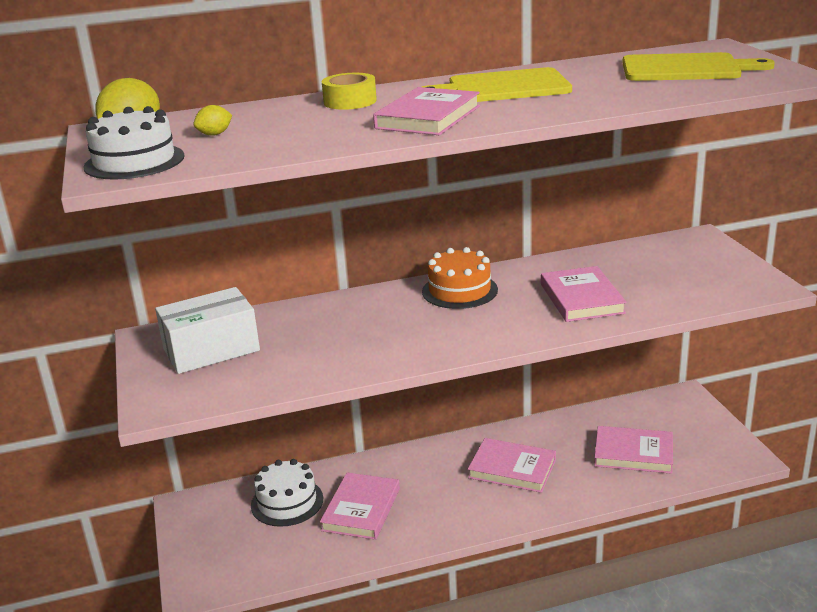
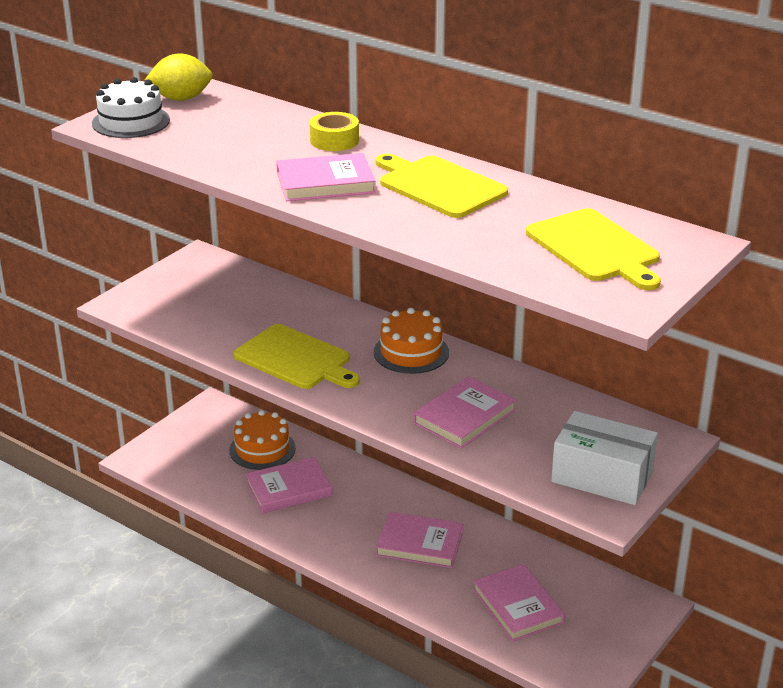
camera: 50 degrees right, 5 degrees up
(211, 349) = (207, 288): white box -> white box (602, 476)
(215, 134) = (209, 124): yellow lemon -> none
(287, 502) = (262, 449): white cake -> orange cake
(397, 343) = (296, 359): none -> yellow cutting board
(512, 469) = (420, 543): pink book -> pink book turned 60 degrees counterclockwise

